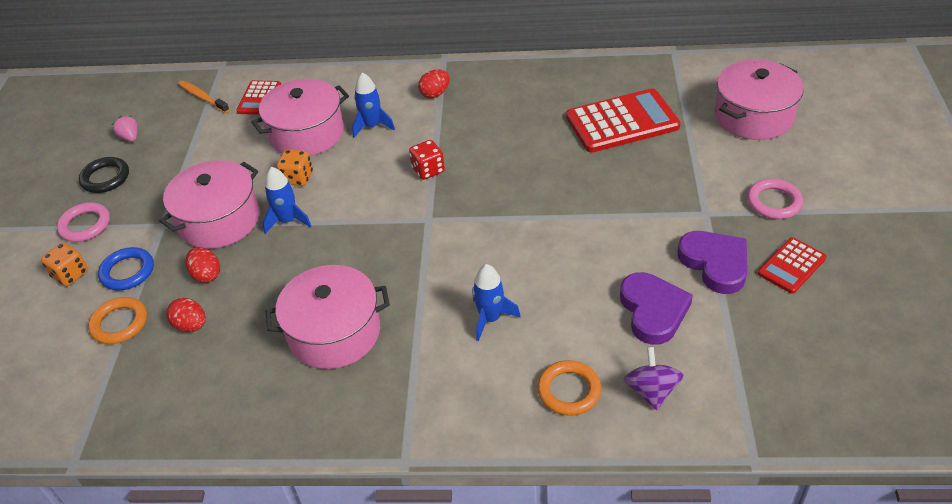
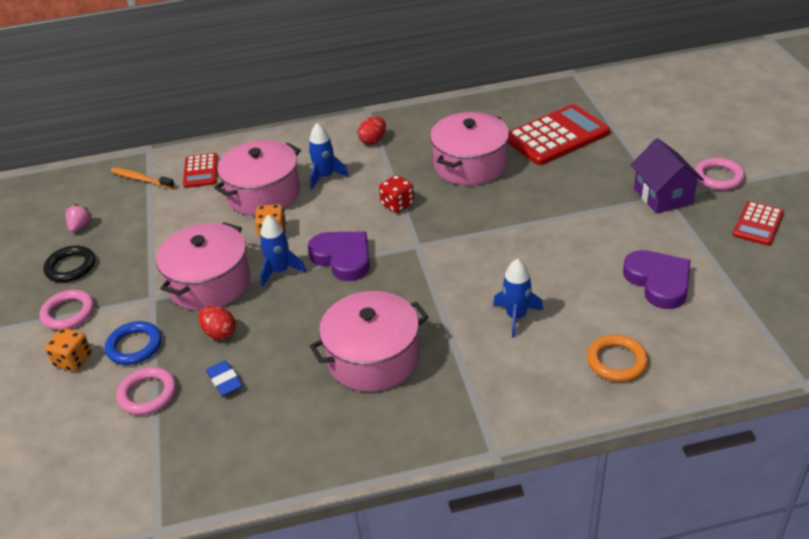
camera: 15 degrees left, 5 degrees down
(119, 323) = (148, 394): orange ring -> pink ring
(130, 137) = (80, 226): pink strawberry -> pink strawberry turned 60 degrees clockwise
(191, 325) = (225, 381): red egg -> blue eraser
(651, 391) = (689, 346): purple spinning top -> none
(703, 213) = (663, 196): none -> purple house
(715, 264) = (693, 234): purple heart -> purple heart (343, 258)
(753, 116) = (668, 113): pink pot -> pink pot (470, 164)

